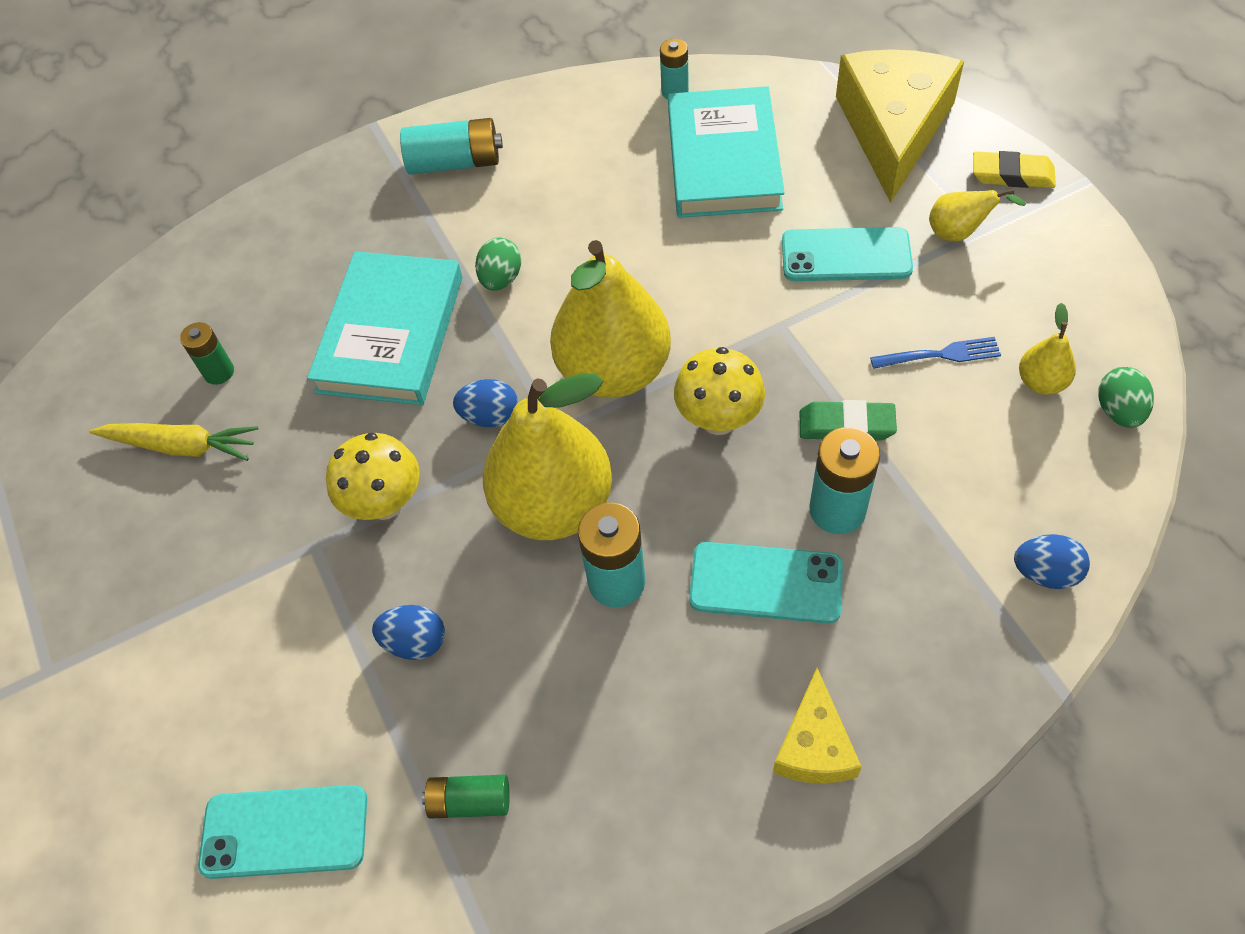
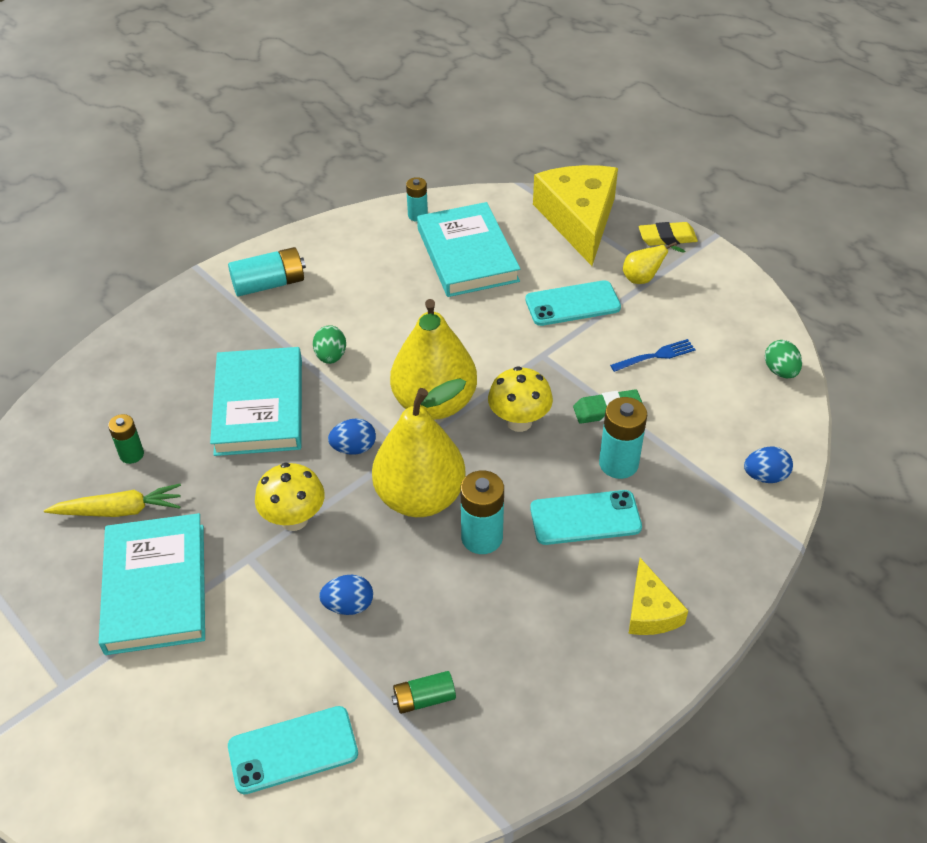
camera: 20 degrees left, 10 degrees down
(191, 562) = (156, 588): none -> turquoise book
(1041, 382) = (726, 362): yellow pear -> none

